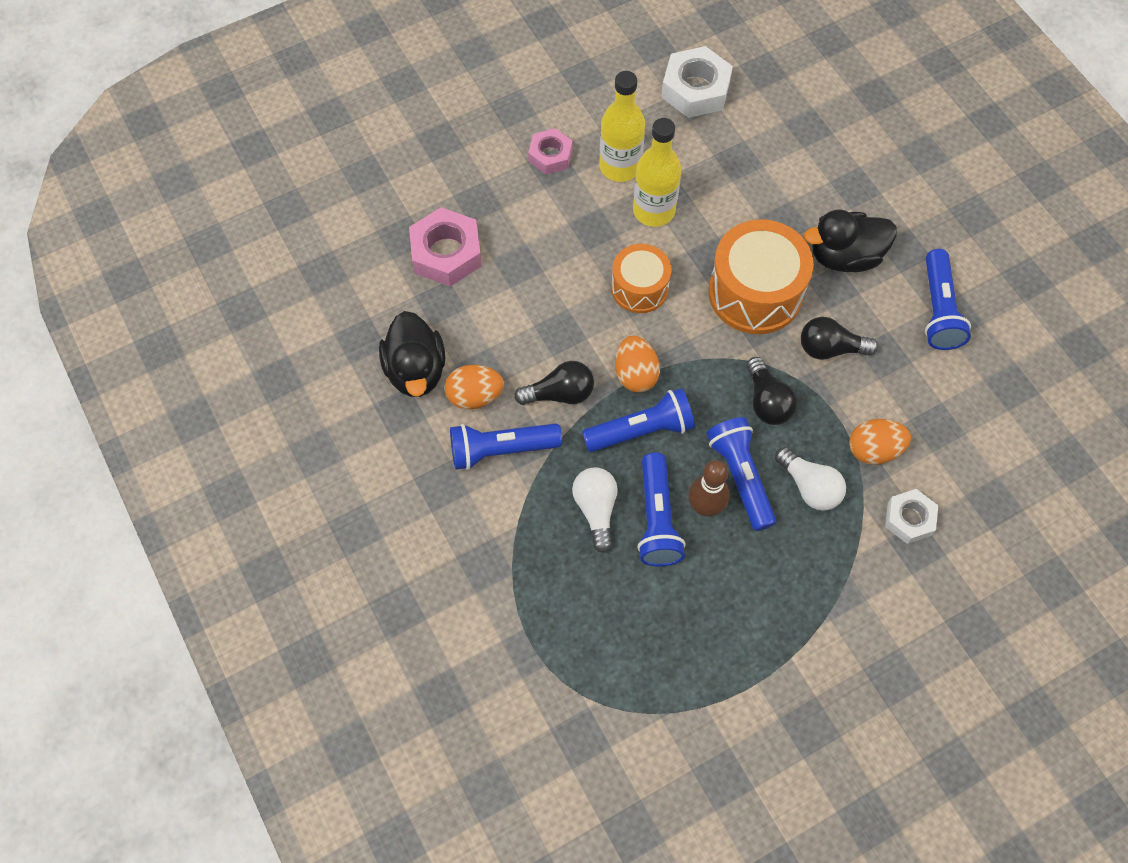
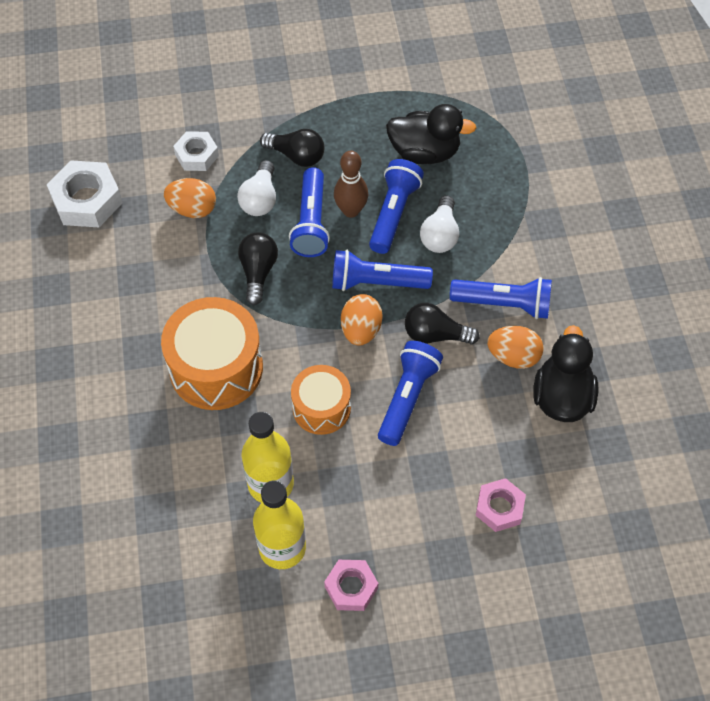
camera: 160 degrees left, 5 degrees down
(446, 253) = (499, 508): pink nut -> pink nut, size x0.62
(695, 89) = (154, 618): white nut -> white nut (87, 200)
(809, 487) = (260, 199): white light bulb -> white light bulb turned 150 degrees counterclockwise
(830, 348) = (179, 297): black light bulb -> black light bulb (296, 156)
(844, 256) = (113, 374): black duck -> black duck (424, 152)
(938, 310) = (63, 299): blue flashlight -> blue flashlight (407, 398)

